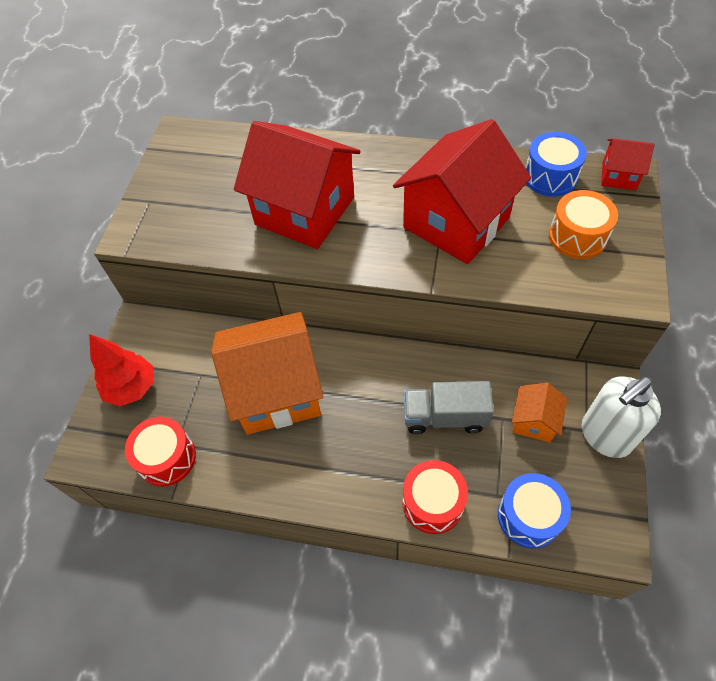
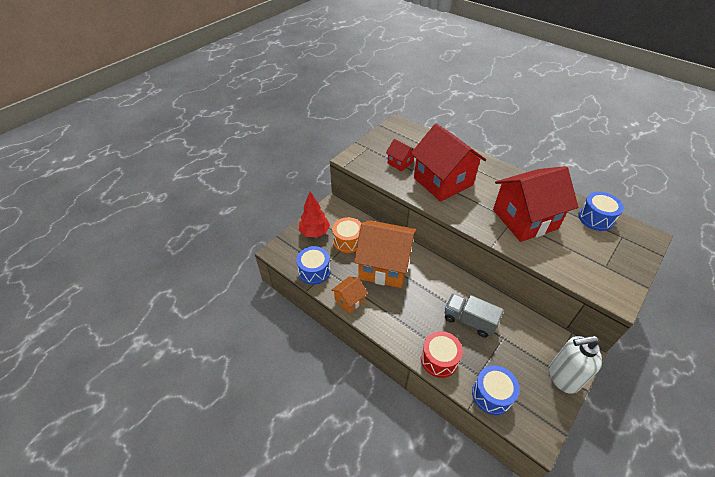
camera: 25 degrees right, 10 degrees down
(167, 458) = (314, 271): red drum -> blue drum
(534, 421) = (521, 348): orange house -> orange house (349, 300)
(577, 236) = (596, 255): orange drum -> orange drum (348, 241)
(619, 176) = (641, 234): red house -> red house (400, 163)

